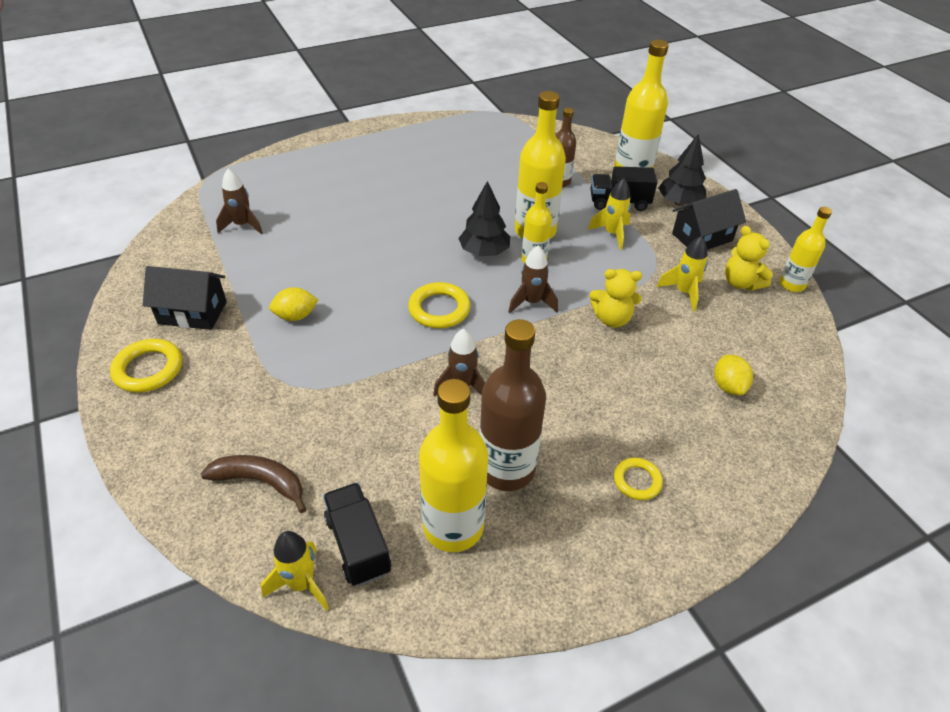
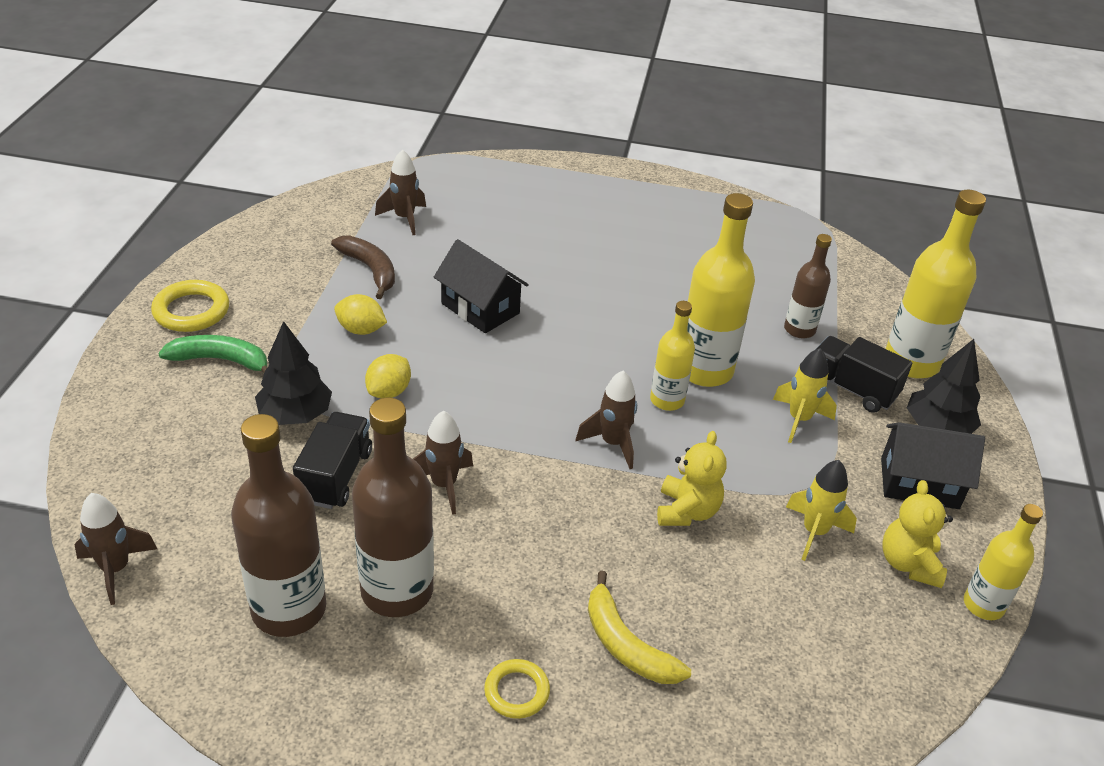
camera: 35 degrees right, 5 degrees down
(192, 313) = (277, 279): black house -> black house (480, 308)
(213, 392) = (221, 360): none -> green banana
(260, 481) = (176, 461): brown banana -> brown banana (370, 270)
(301, 584) = (116, 569): yellow rocket -> brown rocket
(358, 545) = (193, 568): black truck -> black truck (335, 476)
(439, 309) = (505, 397): yellow ring -> none
(453, 526) = (289, 609): yellow bottle -> brown bottle
(484, 252) = (620, 363): black tree -> black tree (295, 415)
(612, 319) = (687, 511): yellow teddy bear -> yellow teddy bear turned 120 degrees counterclockwise
(662, 414) = (626, 645): none -> yellow banana
(728, 386) = (745, 666): yellow lemon -> yellow lemon (389, 392)

